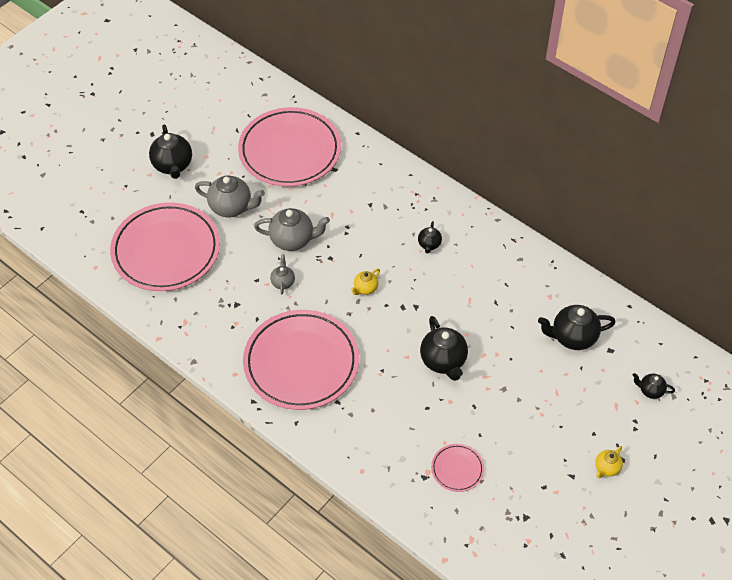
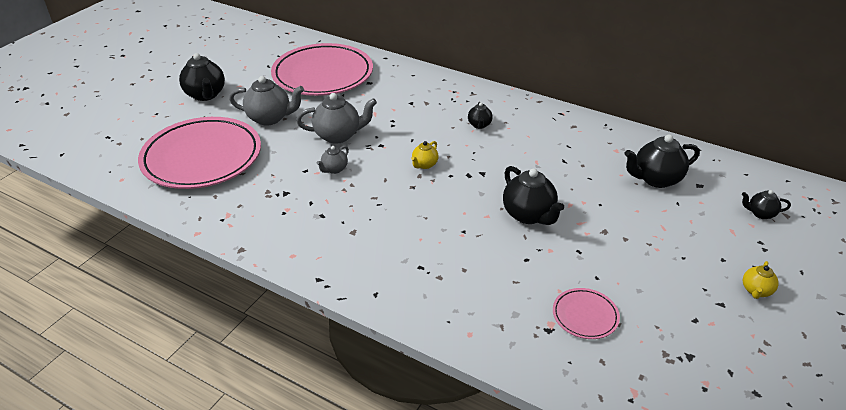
camera: 10 degrees left, 15 degrees down
(283, 282) = (334, 169): grey teapot -> grey teapot turned 135 degrees counterclockwise
(301, 363) = (369, 235): pink plate -> none

